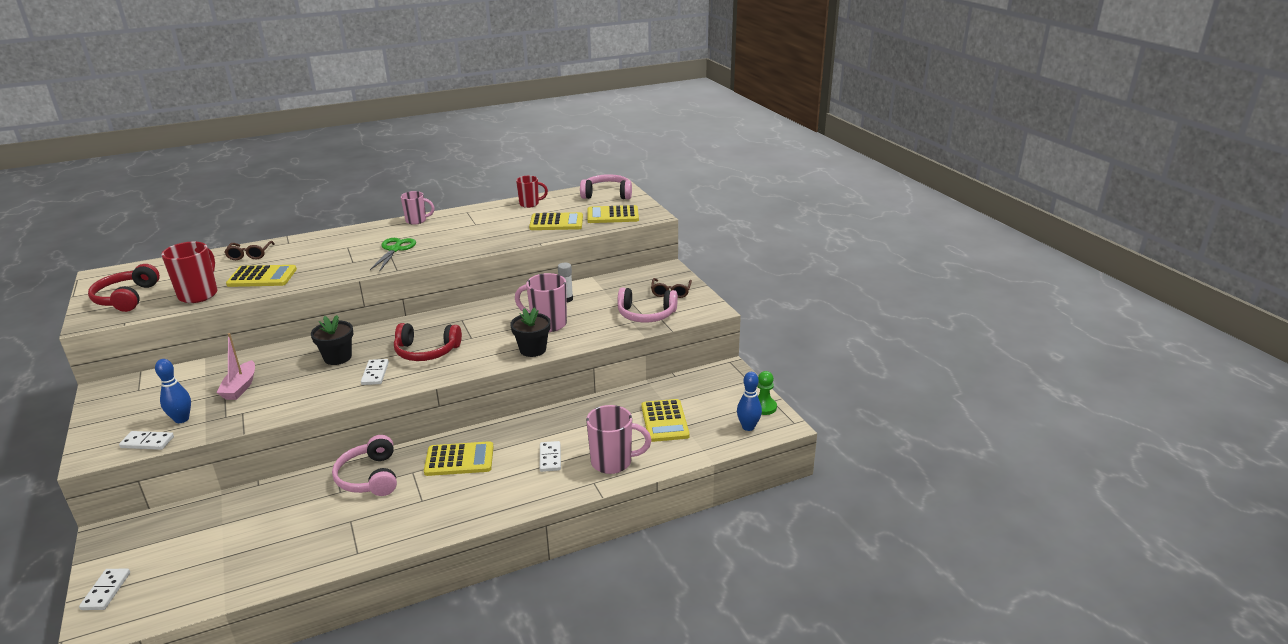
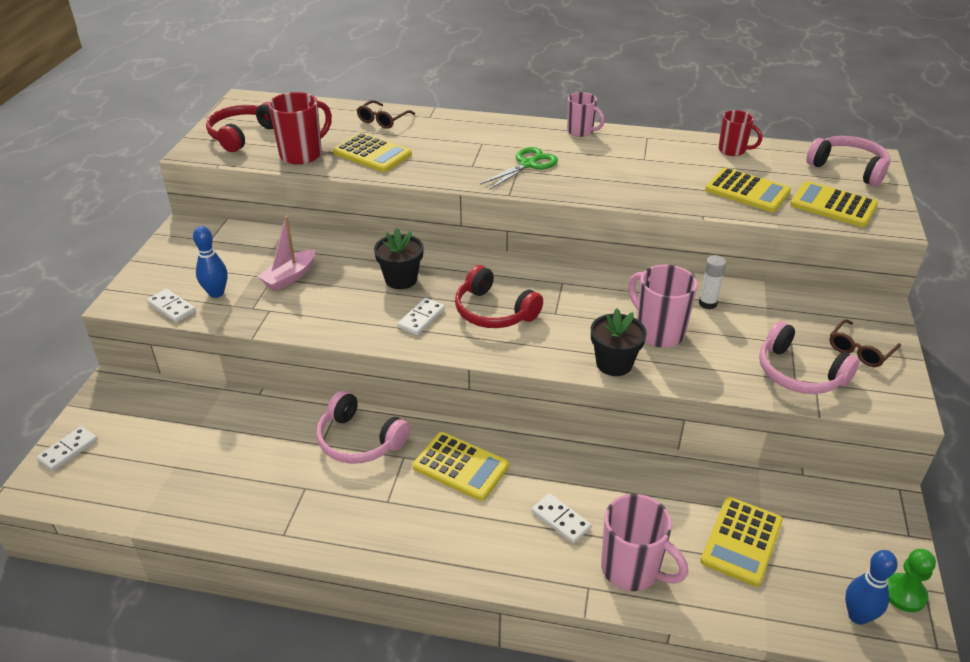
camera: 35 degrees right, 10 degrees up
(369, 477) = (359, 440): pink headphones -> pink headphones turned 75 degrees counterclockwise
(550, 458) = (560, 520): white domino -> white domino turned 75 degrees counterclockwise

